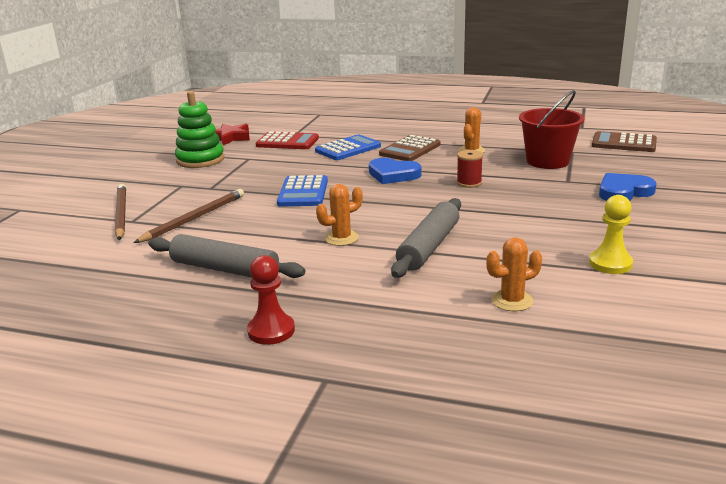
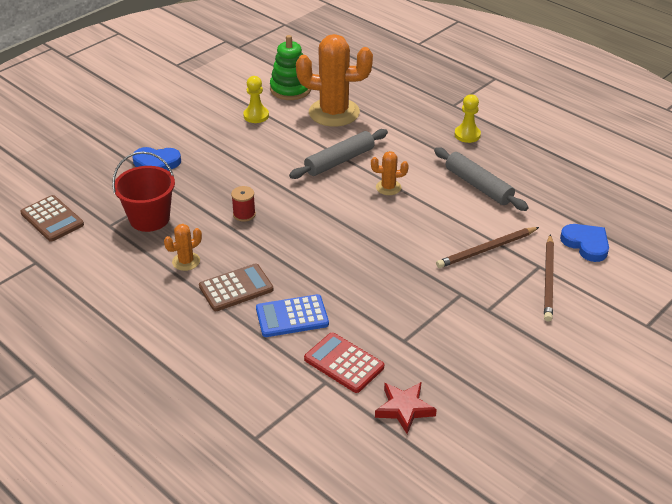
camera: 155 degrees left, 15 degrees up
(200, 160) = (456, 359): green stacking toy -> green stacking toy (290, 89)
(271, 331) = (467, 135): red pawn -> yellow pawn
(303, 192) = (383, 253): blue calculator -> none
(393, 175) = (290, 250): blue heart -> blue heart (586, 244)
(512, 301) = (334, 113): orange cactus -> orange cactus, size x2.20

